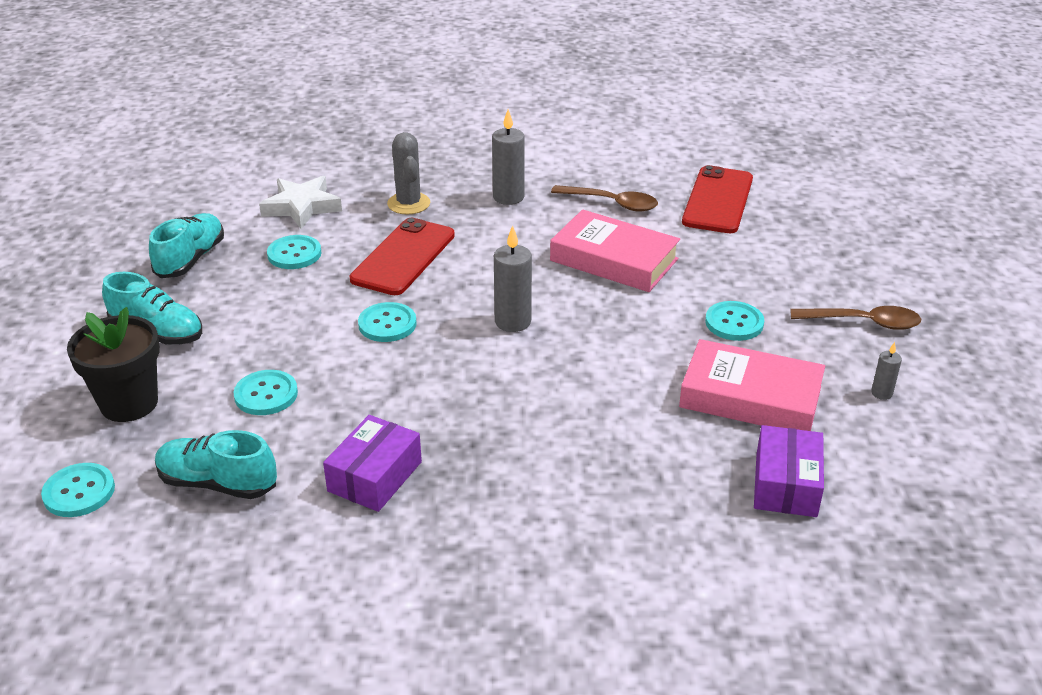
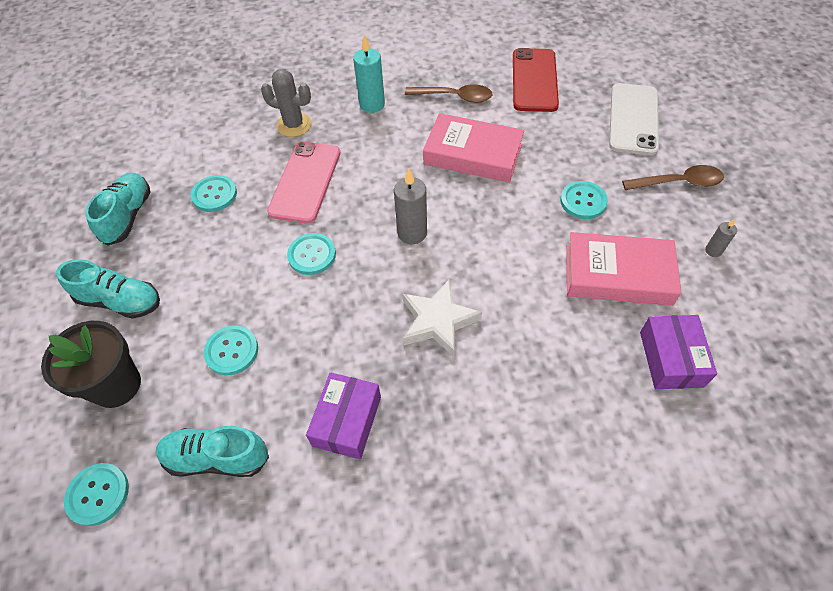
camera: 10 degrees left, 20 degrees up
(302, 207) = (207, 143): white star -> white star (438, 321)
(403, 257) = (305, 182): red phone -> pink phone
(408, 203) = (294, 125): grey cactus -> grey cactus turned 45 degrees counterclockwise
(508, 197) = (372, 105): grey candle -> turquoise candle
(830, 254) = (633, 119): none -> white phone

